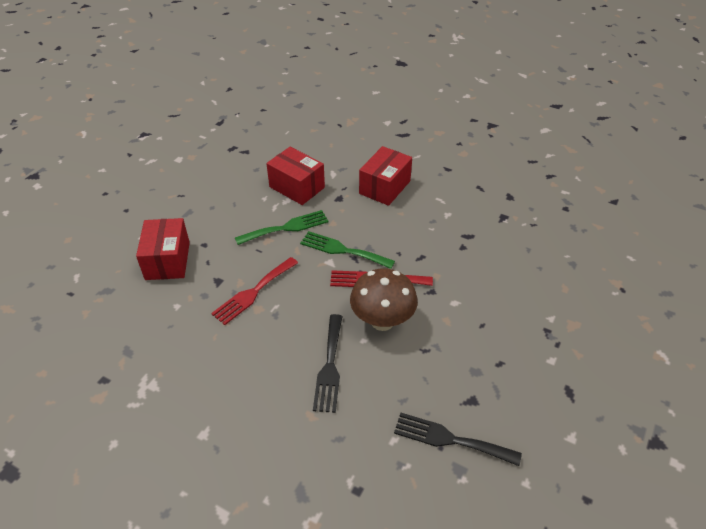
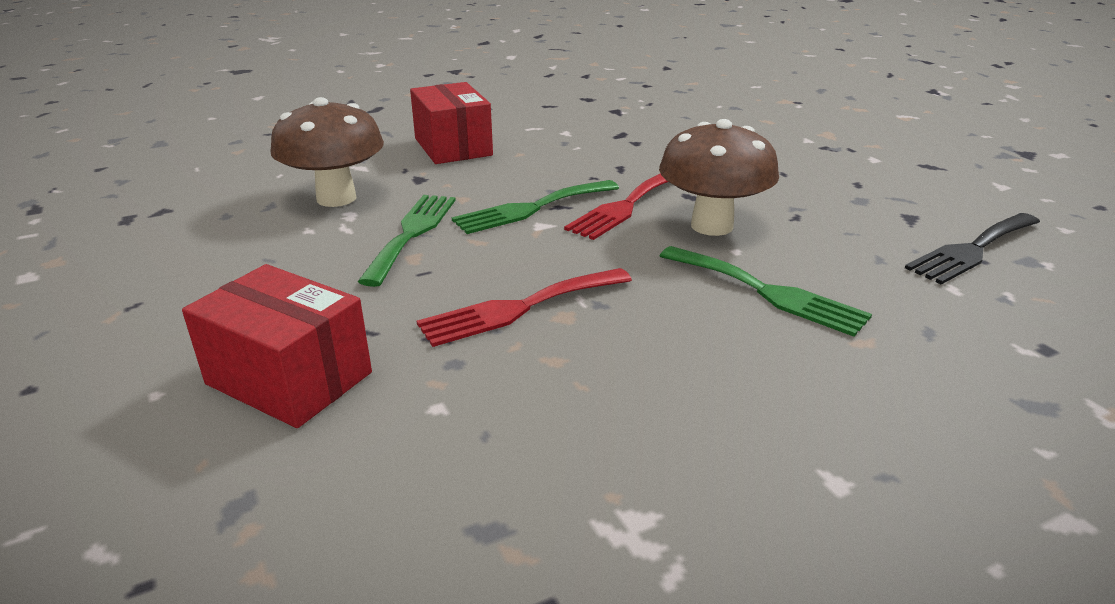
camera: 55 degrees left, 15 degrees down
(253, 292) = (519, 308): red fork -> red fork turned 75 degrees clockwise
(297, 187) = (336, 198): red box -> brown mushroom
(329, 367) = (767, 292): black fork -> green fork

